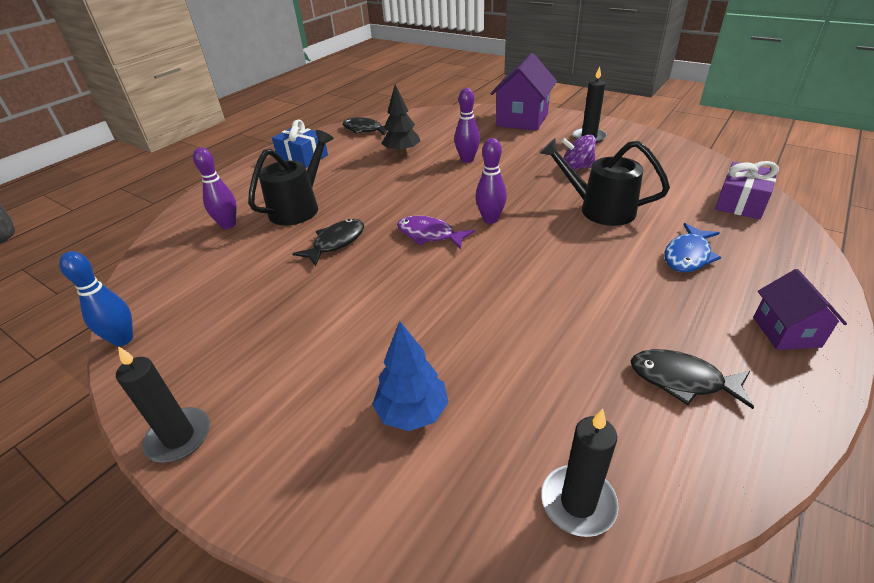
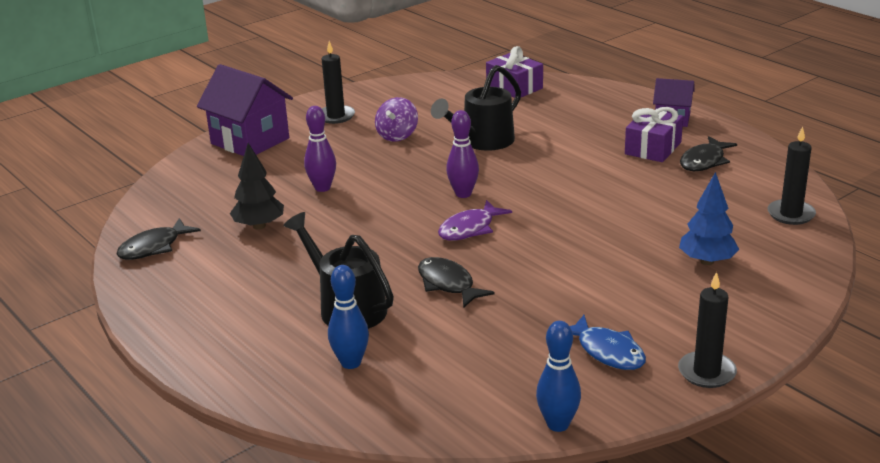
camera: 75 degrees left, 10 degrees down
(228, 225) = (351, 363): purple bowling pin -> blue bowling pin
(303, 157) = (196, 302): blue gift -> none
(681, 325) = (653, 148): none -> purple gift
(688, 255) = (574, 125): blue fish -> blue fish (607, 351)

